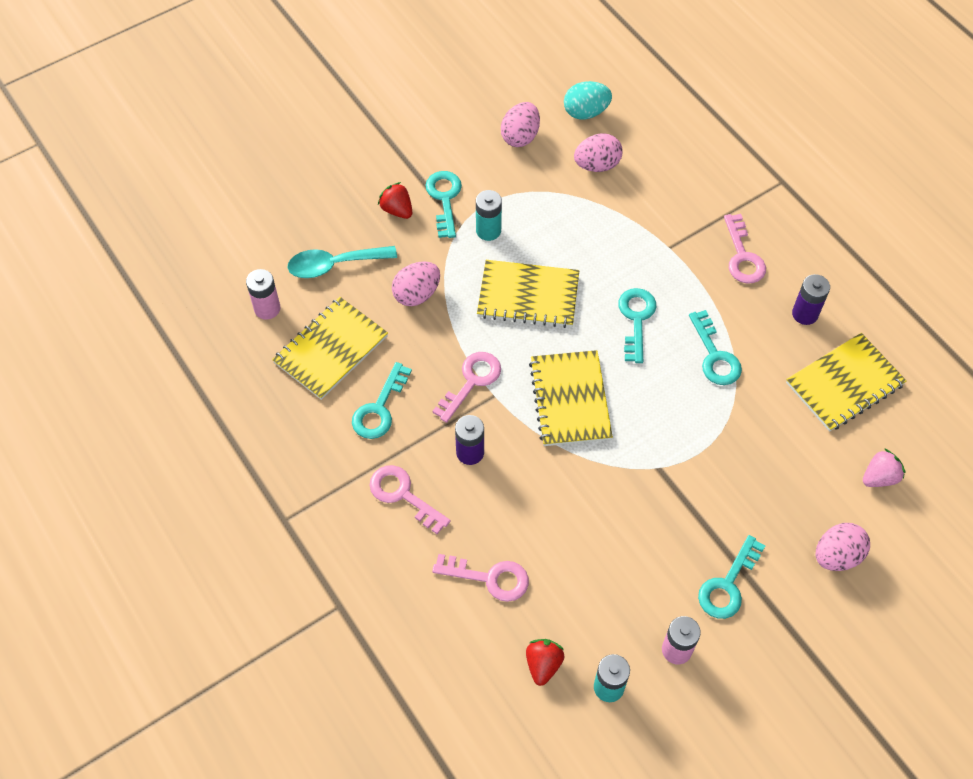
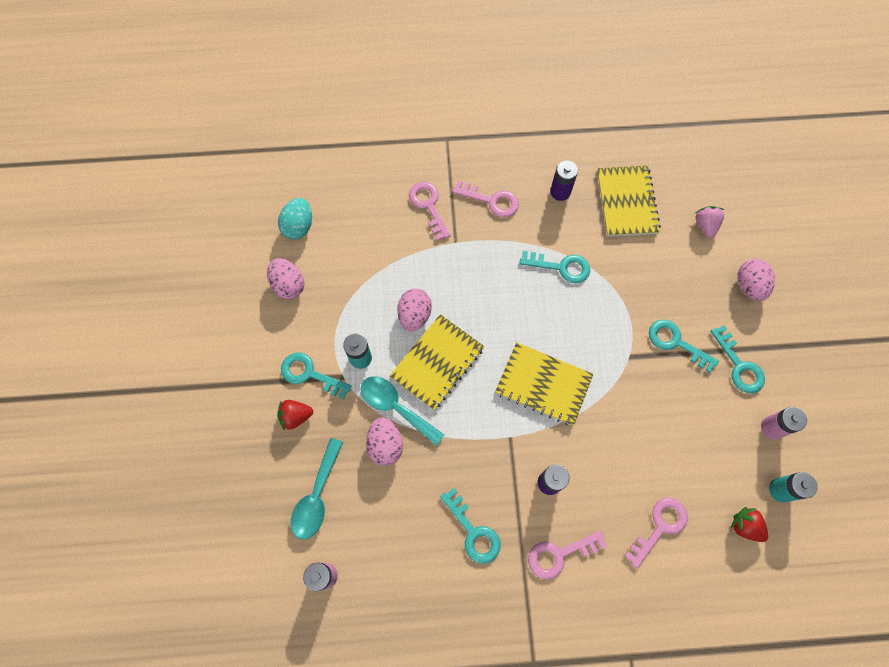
camera: 60 degrees left, 10 degrees up
(331, 350) = (397, 542): yellow notebook -> none
(459, 283) = (395, 407): none -> turquoise spoon
(471, 381) = (488, 447): pink key -> pink key (428, 206)
(597, 165) = (352, 247): pink egg -> pink egg (414, 315)
(636, 319) = (502, 300): turquoise key -> turquoise key (676, 343)

